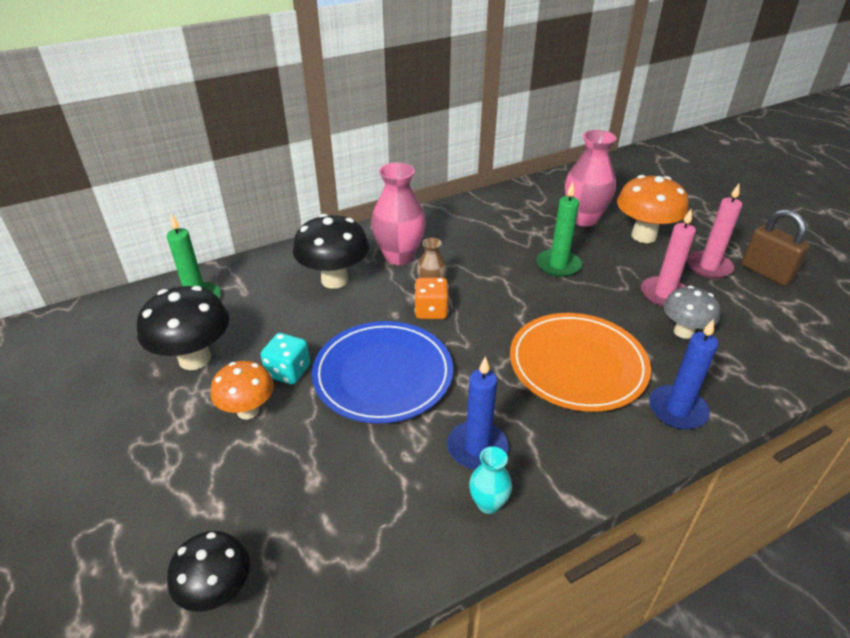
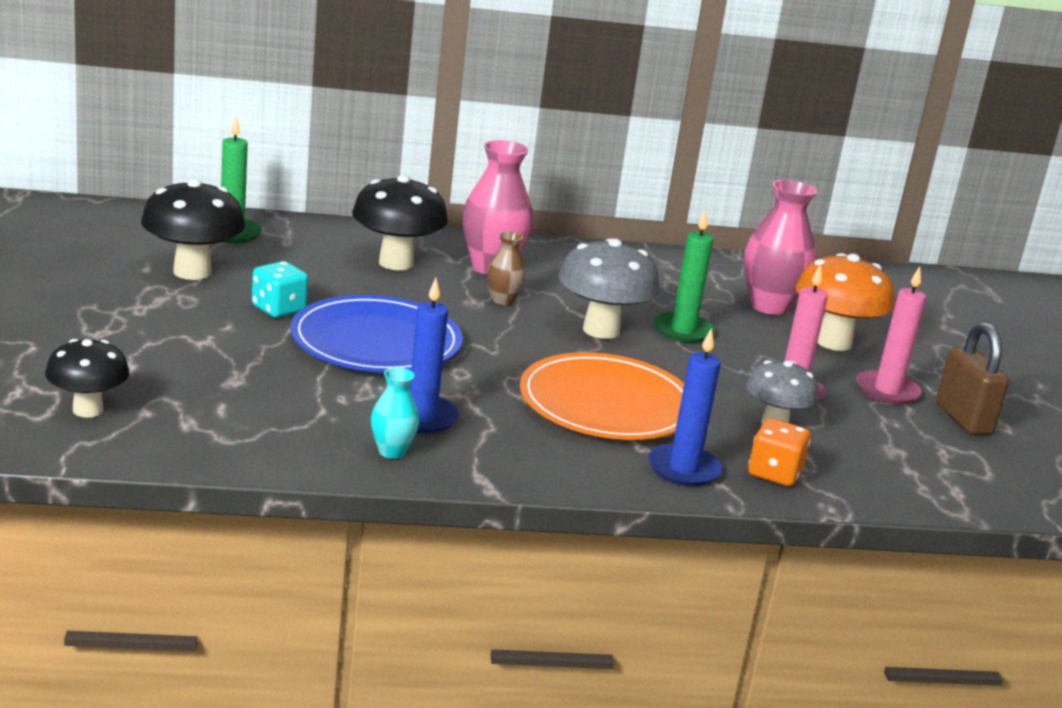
camera: 20 degrees right, 15 degrees down
(248, 410) = (213, 321): orange mushroom -> none
(431, 311) = (481, 317): orange dice -> orange dice (774, 473)
(513, 288) = (601, 330): none -> grey mushroom

